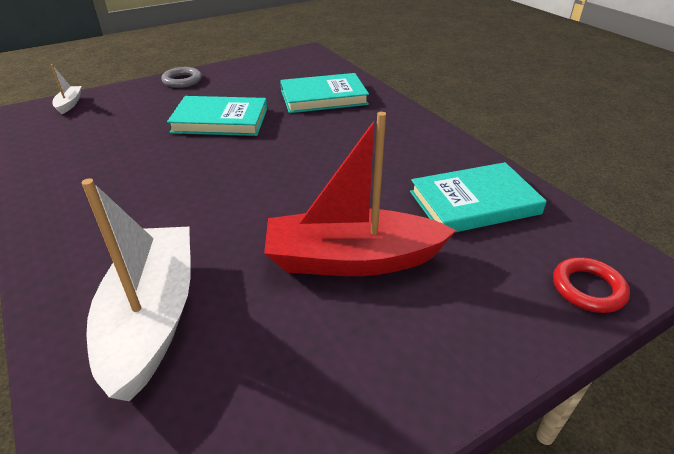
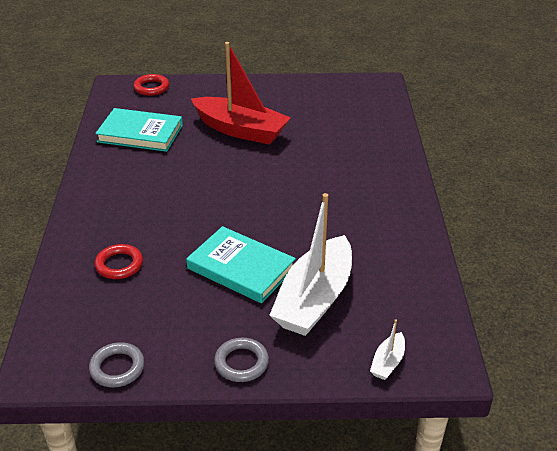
camera: 150 degrees left, 0 degrees up
(152, 318) = (353, 138): white boat -> white boat (314, 299)
(262, 62) = (117, 368): none -> grey ring
(323, 97) = (119, 265): turquoise book -> red ring

